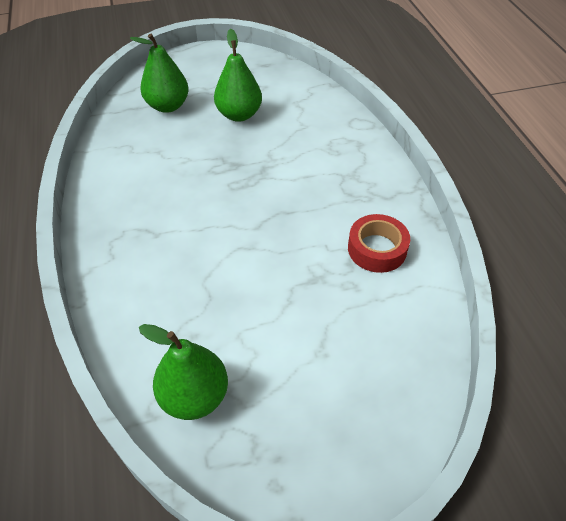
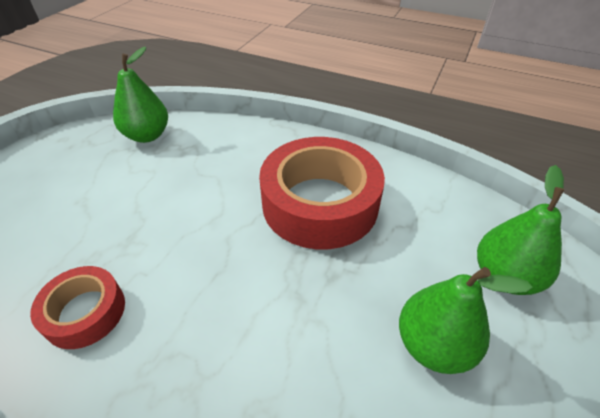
camera: 130 degrees right, 5 degrees down
(176, 201) = (320, 203): none -> red tape

